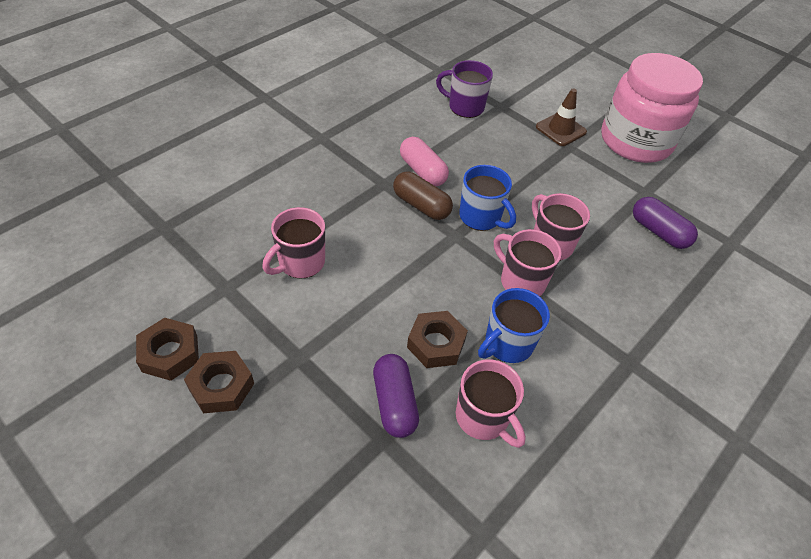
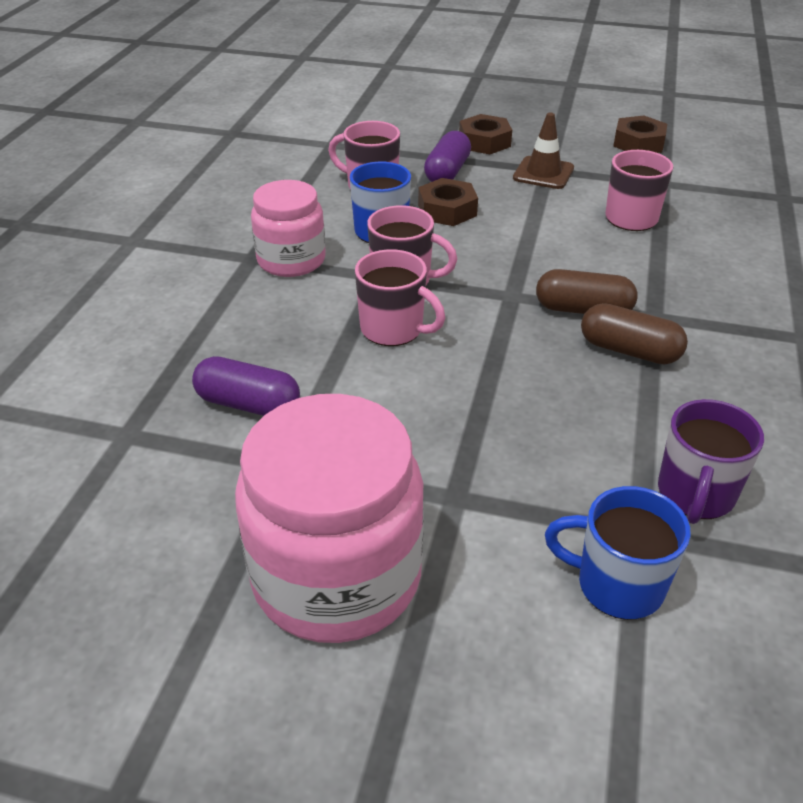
camera: 155 degrees right, 10 degrees down
(221, 386) = (579, 142): brown nut -> brown nut (484, 142)
(394, 402) = (447, 172): purple capsule -> purple capsule turned 60 degrees clockwise
(422, 171) = (629, 350): pink capsule -> brown capsule
(465, 107) = (695, 494): purple mug -> purple mug turned 120 degrees clockwise
(481, 217) = (501, 325): blue mug -> blue mug (617, 584)
(561, 129) = (494, 530): brown traffic cone -> brown traffic cone (543, 173)
(598, 343) = (291, 260): none -> pink jar

